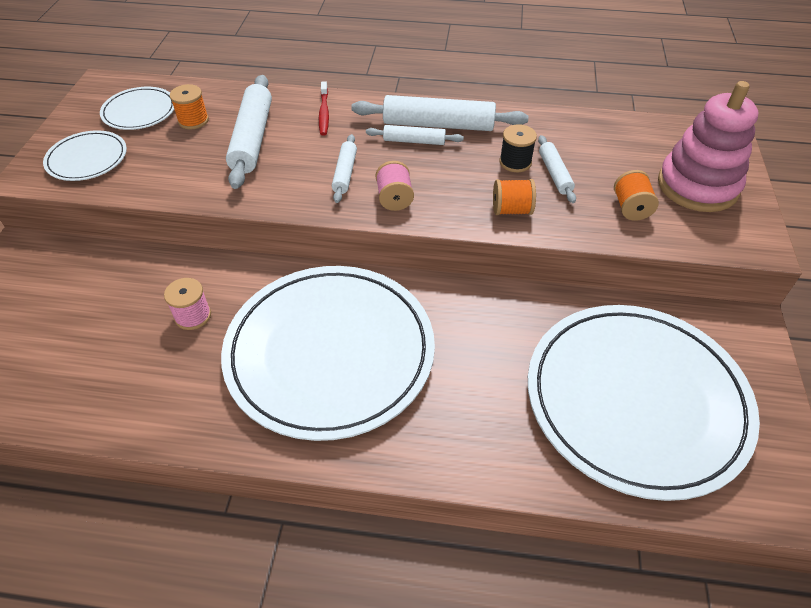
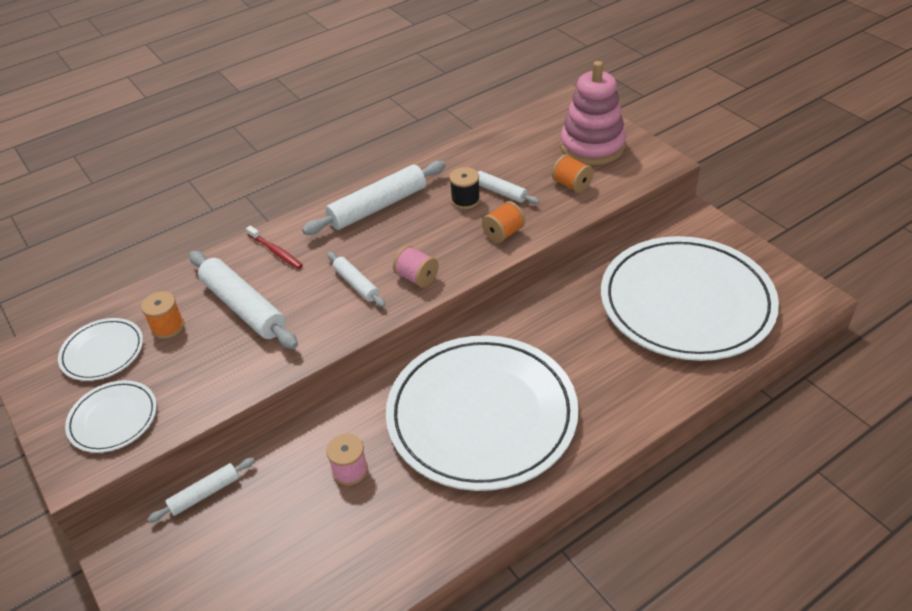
camera: 40 degrees left, 5 degrees down
(414, 141) = (376, 229): white rolling pin -> white rolling pin (204, 494)

